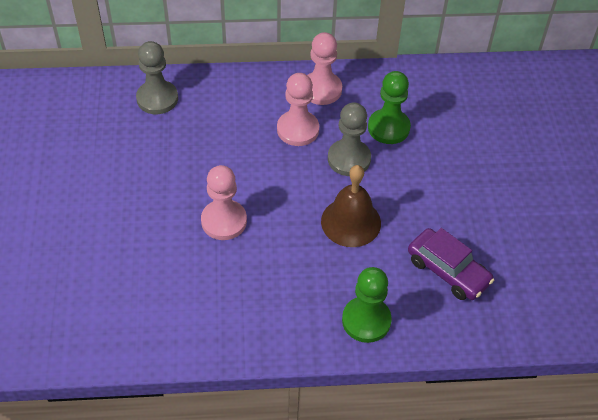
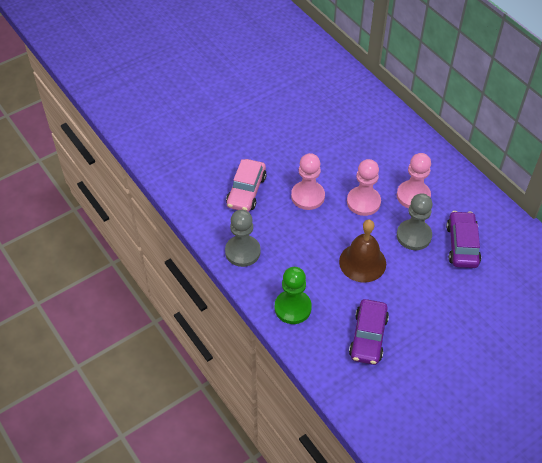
camera: 60 degrees right, 0 degrees up
(157, 99) = (372, 113): grey pawn -> grey pawn (242, 252)
(167, 277) = (246, 191): none -> pink car
(321, 89) = (460, 191): pink pawn -> pink pawn (363, 202)
(388, 128) = (462, 245): green pawn -> purple car

